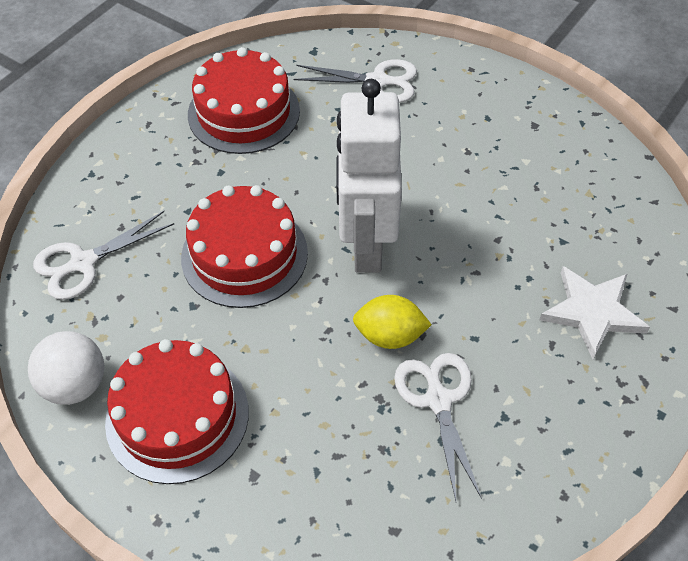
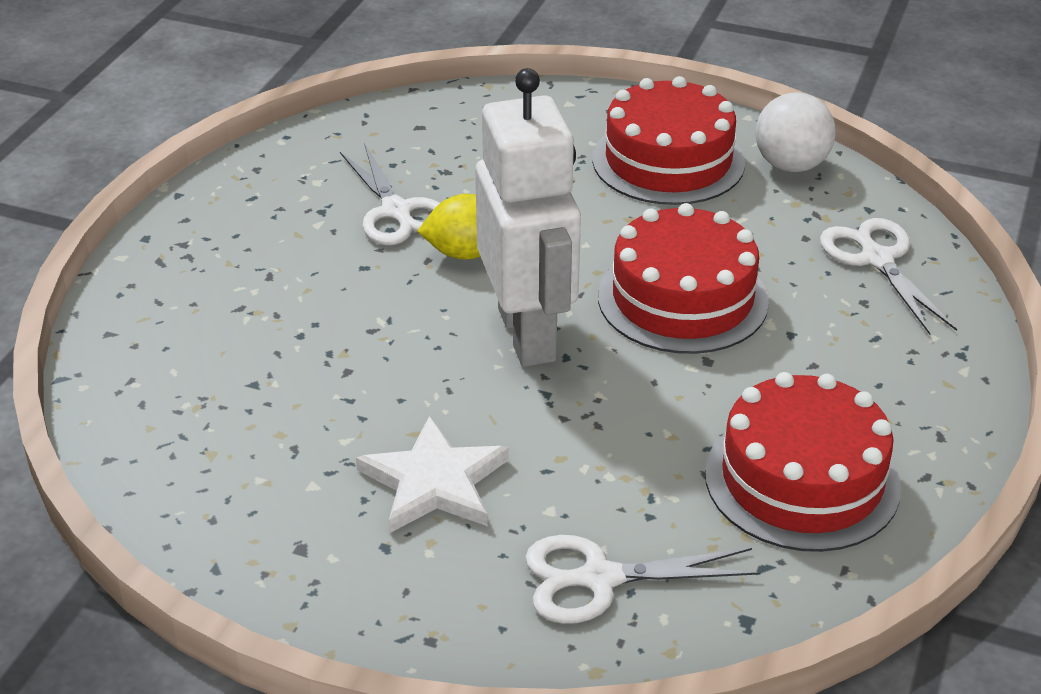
camera: 165 degrees right, 15 degrees down
(83, 262) = (877, 259): white scissors -> white scissors turned 60 degrees counterclockwise
(592, 312) = (217, 312): white star -> white star (434, 482)

